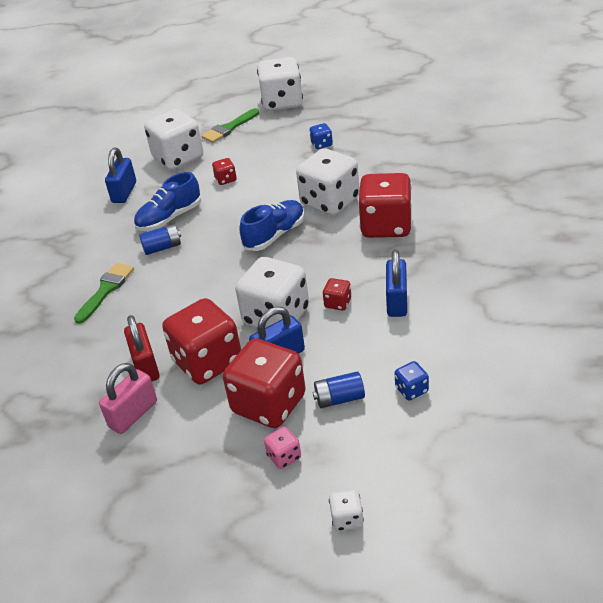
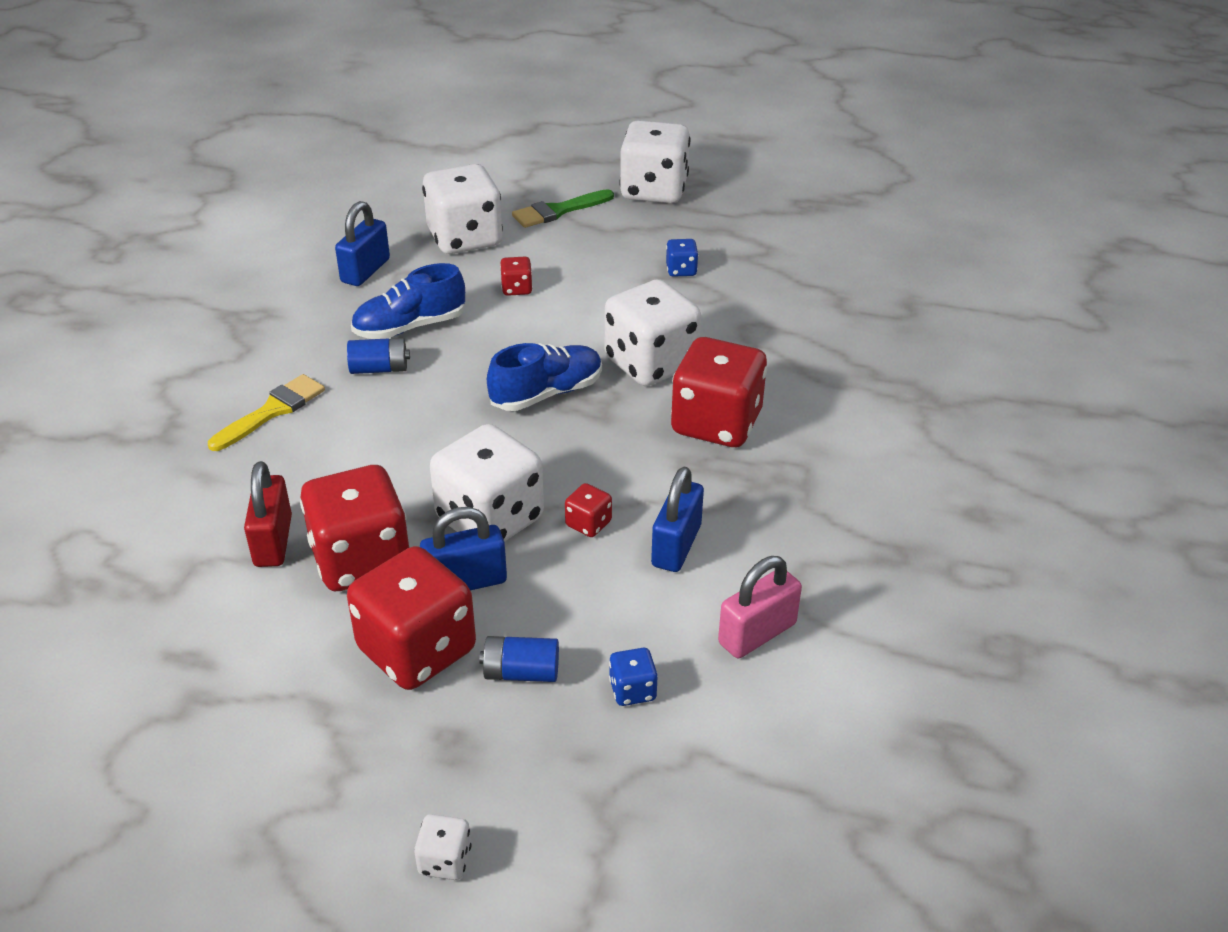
camera: 10 degrees right, 0 degrees up
(106, 290) = (272, 411): green brush -> yellow brush
(133, 414) = (222, 608): pink padlock -> pink padlock (757, 633)
(284, 456) = (400, 737): pink dice -> none

